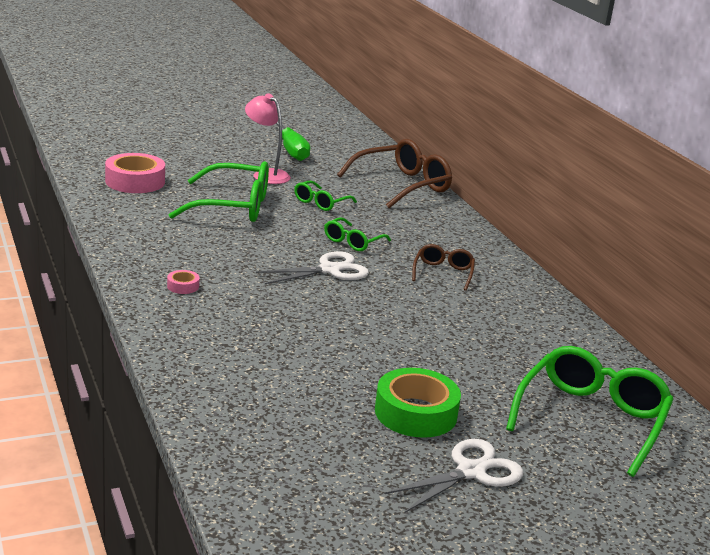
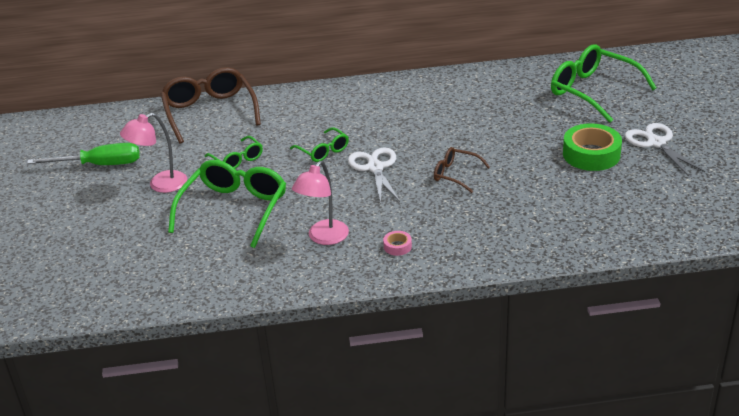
camera: 70 degrees left, 10 degrees up
(135, 181) = (153, 269): pink tape -> none
(193, 249) = (323, 238): none -> pink lamp
(443, 273) = (386, 115): brown glasses -> brown glasses (455, 174)

